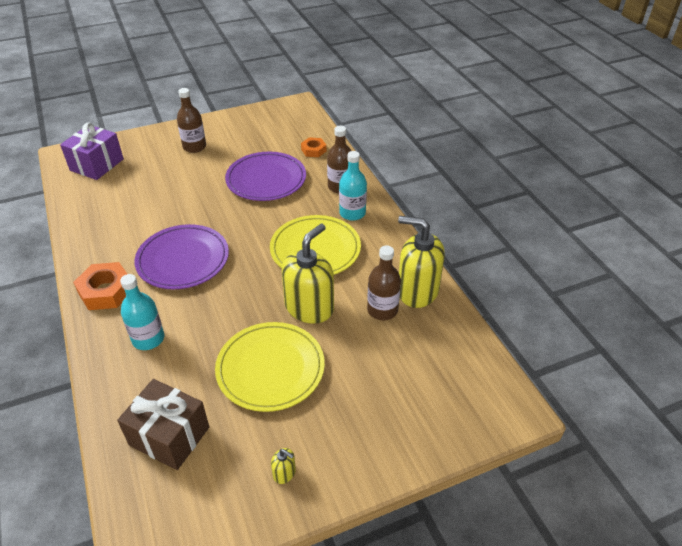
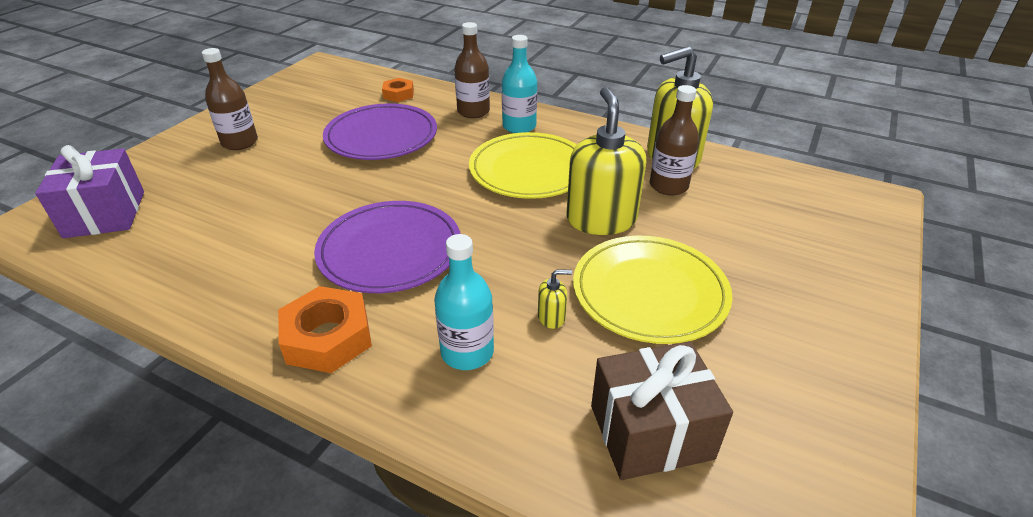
camera: 40 degrees left, 5 degrees down
(284, 473) = (812, 374): yellow soap dispenser -> yellow soap dispenser (551, 317)

